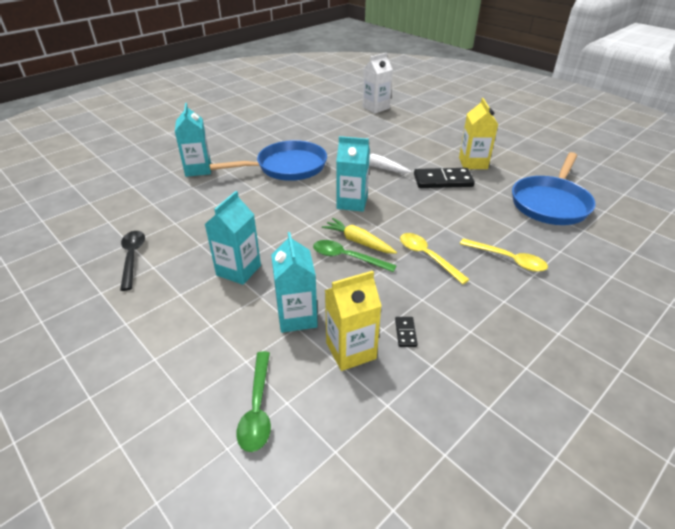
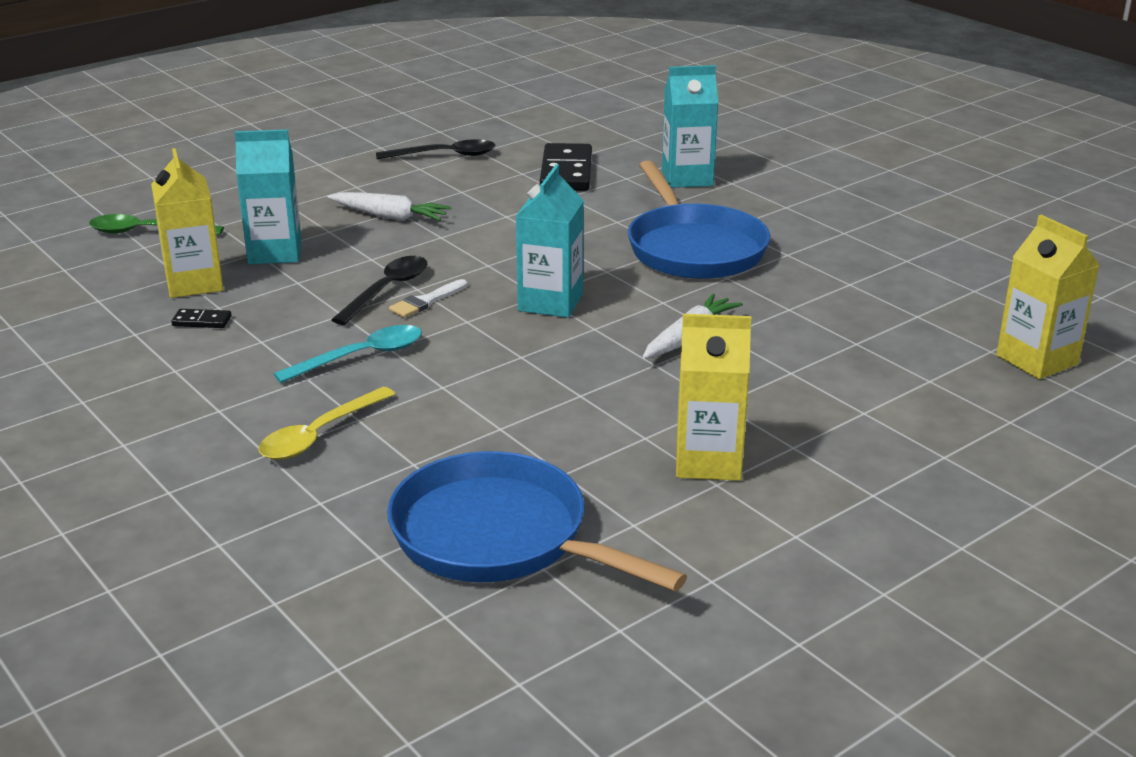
camera: 95 degrees right, 10 degrees down
(238, 270) = (389, 216): turquoise carton -> white carrot
(347, 257) = (387, 290): green spoon -> black spoon
(358, 242) = (426, 301): yellow carrot -> white brush
(376, 108) = (1037, 360): white carton -> yellow carton
(427, 257) = (361, 357): yellow spoon -> turquoise spoon
(443, 181) = (623, 407): black domino -> black domino (566, 172)

